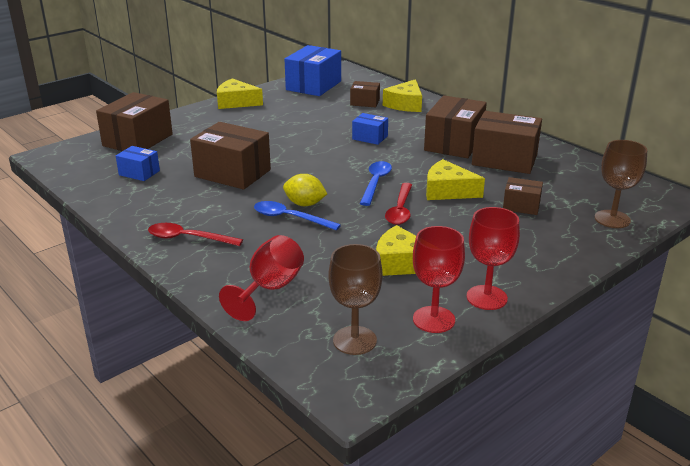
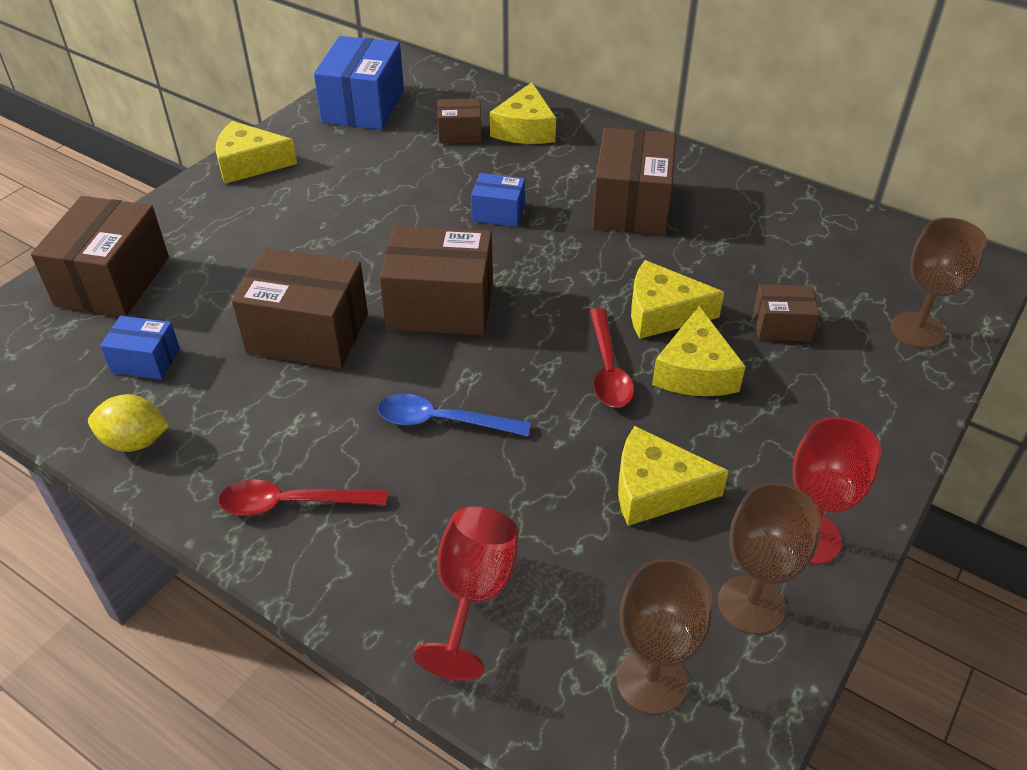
camera: 15 degrees left, 15 degrees up
(305, 204) = (454, 384): yellow lemon -> yellow lemon (135, 441)
(375, 183) = (547, 314): blue spoon -> none
(434, 319) = (751, 604): red goblet -> brown goblet
(454, 218) = (695, 371): none -> yellow cheese
(504, 160) = (719, 229): brown box -> brown box (440, 306)

